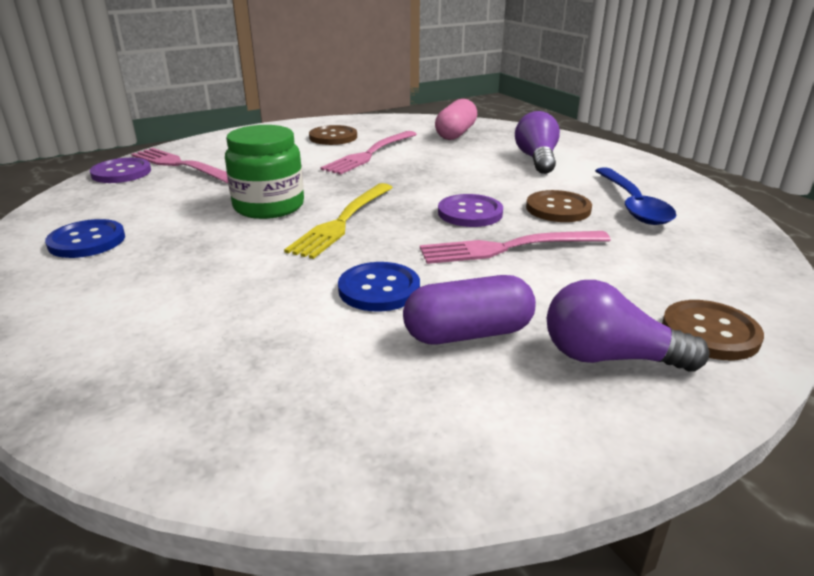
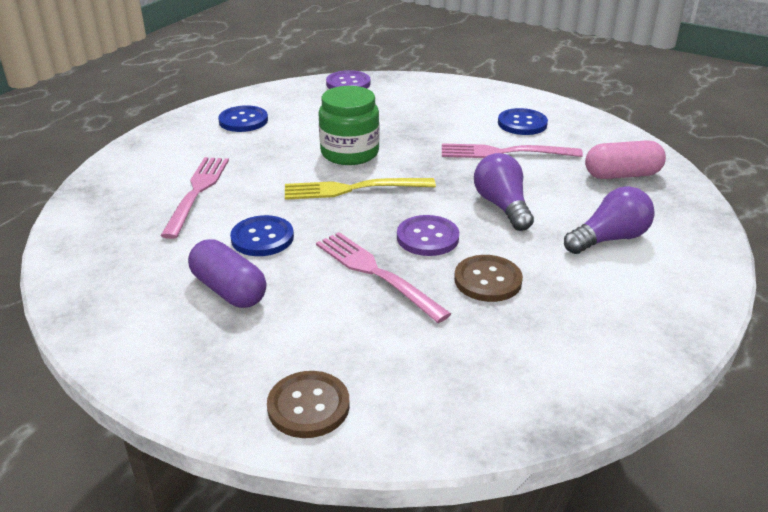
camera: 60 degrees right, 5 degrees up
(180, 165) = (384, 94): pink fork -> pink fork (197, 192)
(333, 137) = (522, 123): brown button -> blue button
(609, 357) = (236, 358): purple light bulb -> purple light bulb (502, 206)
(633, 205) = (548, 323): blue spoon -> none

